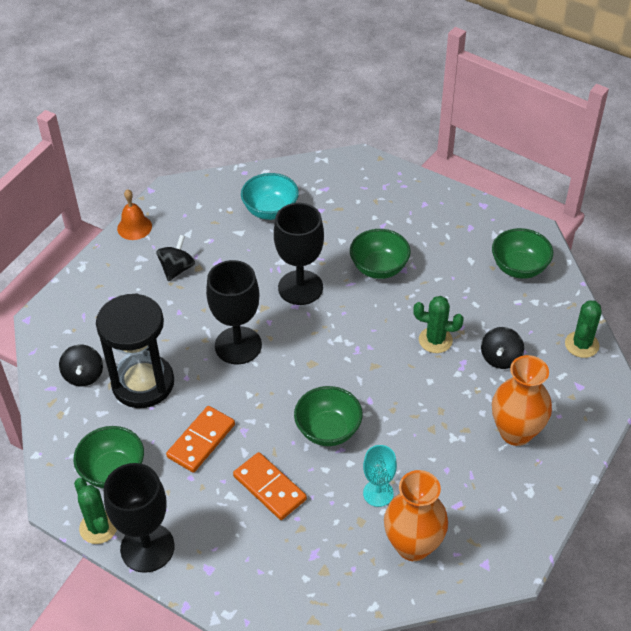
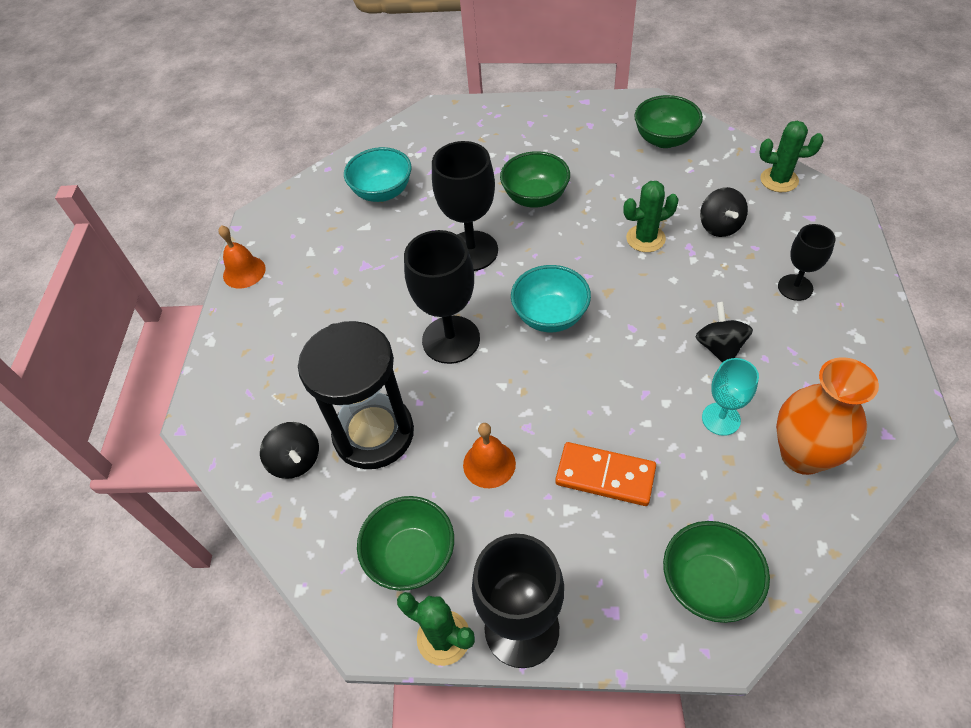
camera: 25 degrees left, 5 degrees up
(177, 269) = (323, 293): black spinning top -> black spinning top (719, 347)
(201, 441) = (489, 464): orange domino -> orange bell
(319, 363) = (550, 316): none -> turquoise bowl
(328, 430) = (616, 380): green bowl -> green bowl (708, 584)
(516, 432) = (795, 287): orange vase -> black goblet
(581, 344) = (779, 180): green cactus -> green cactus turned 75 degrees counterclockwise

